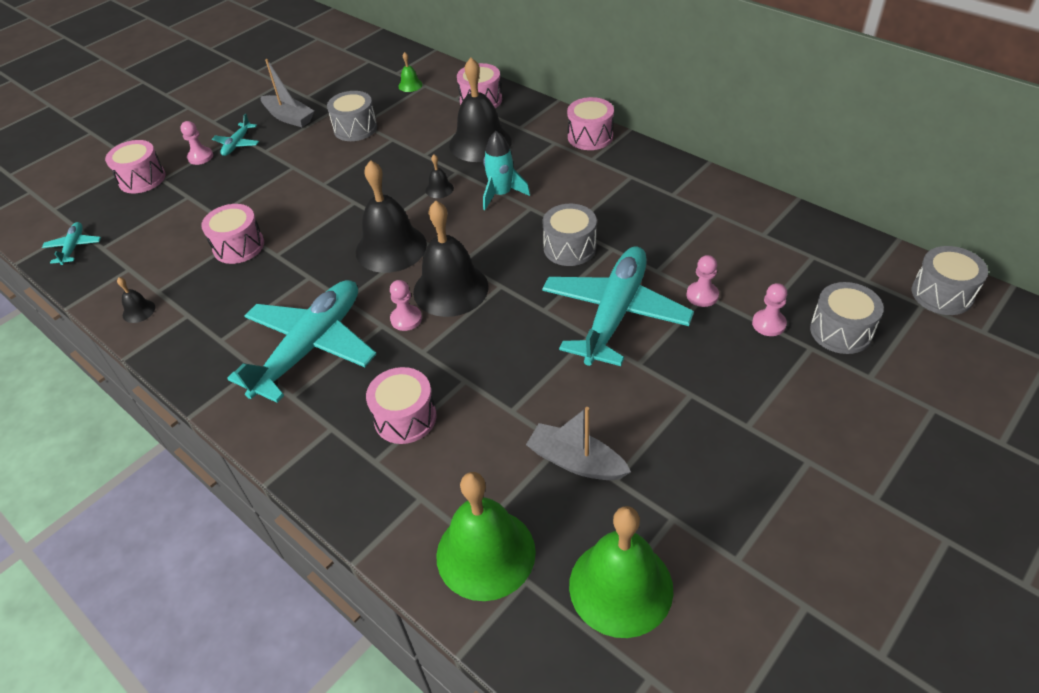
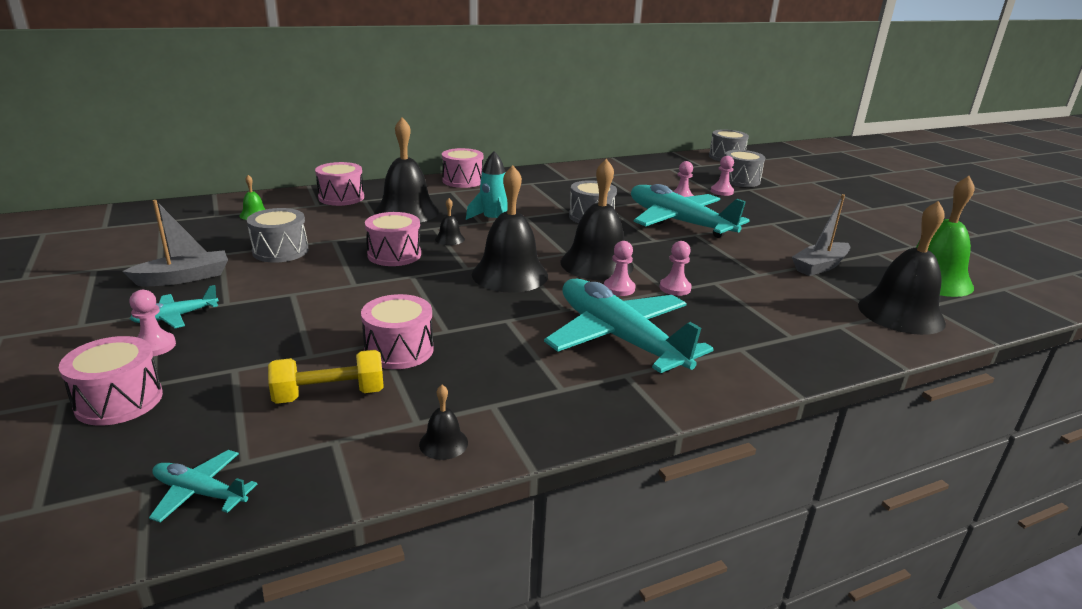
camera: 70 degrees left, 20 degrees down
(174, 244) = (329, 395): none -> yellow dumbbell
(237, 144) = (176, 317): turquoise plane -> turquoise plane turned 105 degrees clockwise
(405, 418) = (745, 313): pink drum -> pink drum (394, 254)
(431, 355) = (675, 288): none -> pink pawn
(485, 553) = (901, 313): green bell -> black bell

